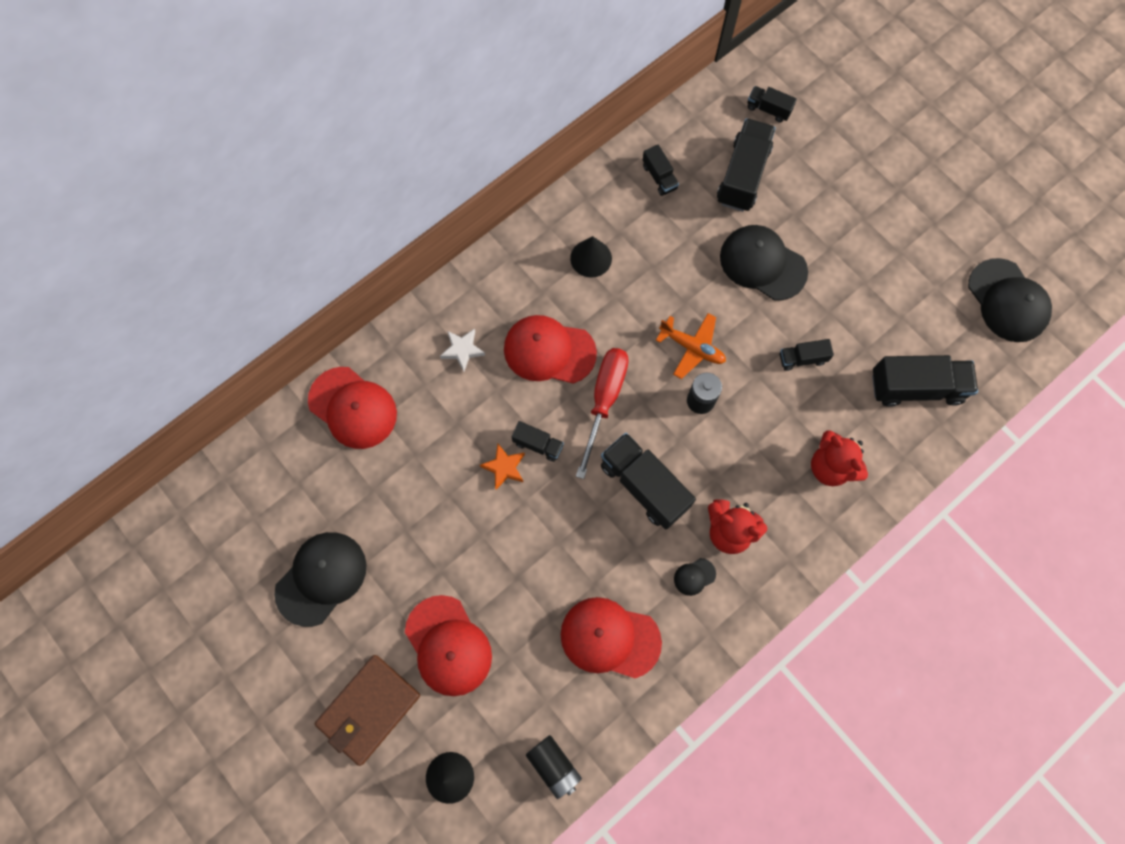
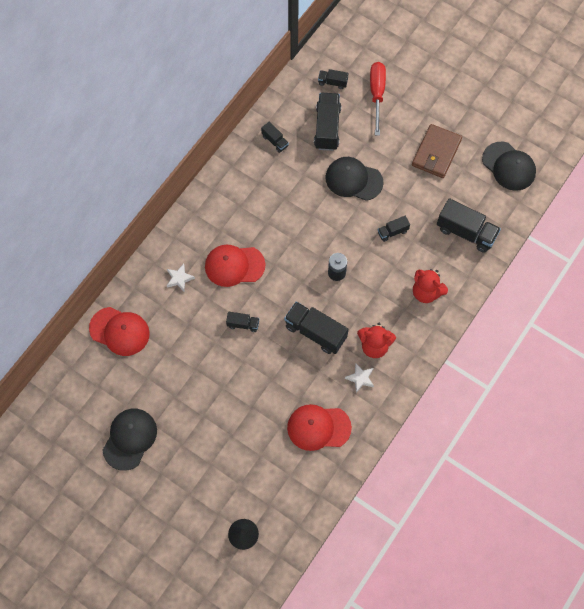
camera: 15 degrees left, 5 degrees down
(369, 709) = (182, 508): brown wallet -> brown wallet (436, 153)
(448, 645) = (220, 458): red cap -> none
(504, 467) = (226, 343): orange star -> none
(554, 766) = (304, 510): black battery -> none
(591, 258) = (245, 202): black cone -> none
(604, 401) = (277, 287): red screwdriver -> red screwdriver (377, 94)
(692, 347) = (323, 242): orange plane -> none
(694, 576) = (360, 378): black cap -> white star
(916, 387) = (466, 232): black truck -> black truck turned 45 degrees clockwise

